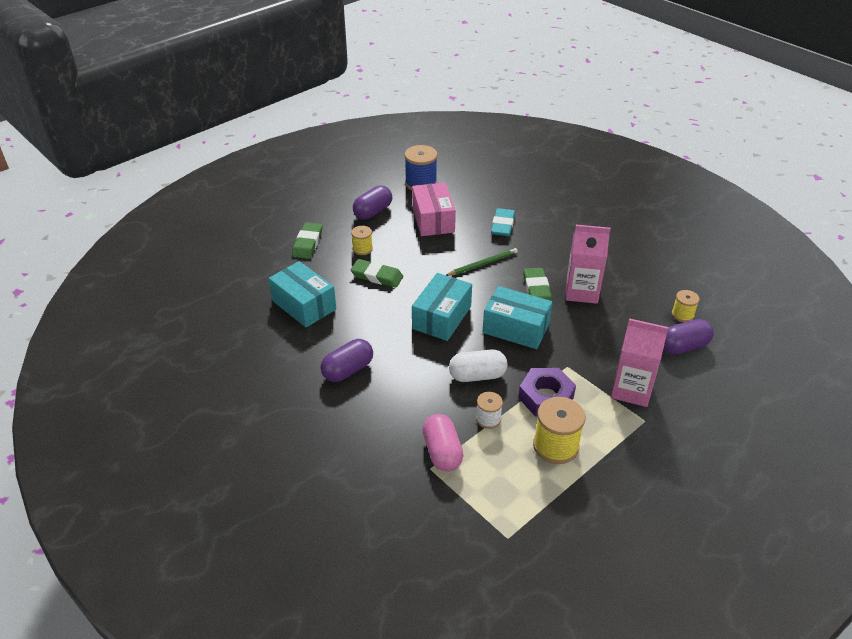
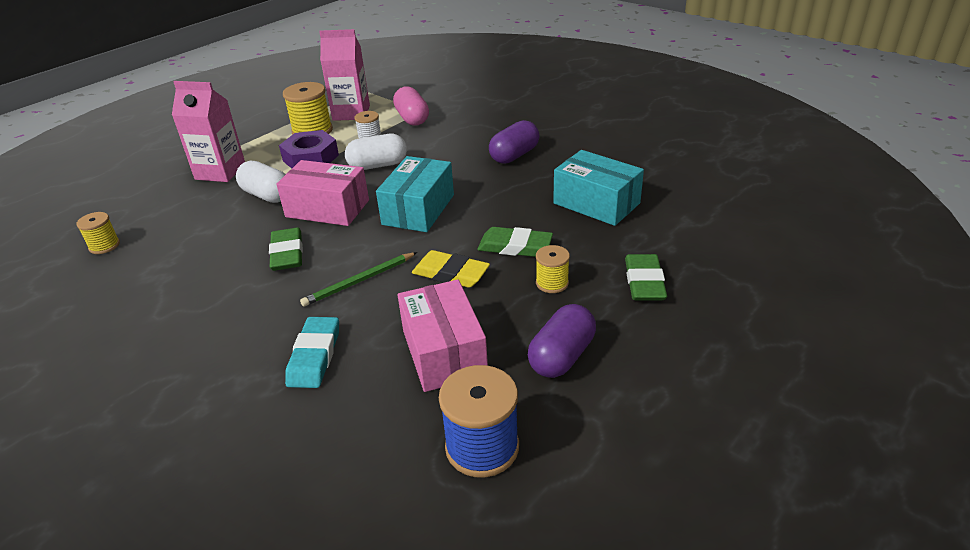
camera: 175 degrees right, 5 degrees down
(423, 262) = (450, 273): none -> yellow eraser
(515, 328) = (327, 208): turquoise box -> pink box
(572, 351) = (267, 195): none -> white capsule
(581, 292) = (224, 259): pink carton -> pink carton (351, 113)
(683, 346) = (133, 213): purple capsule -> none

